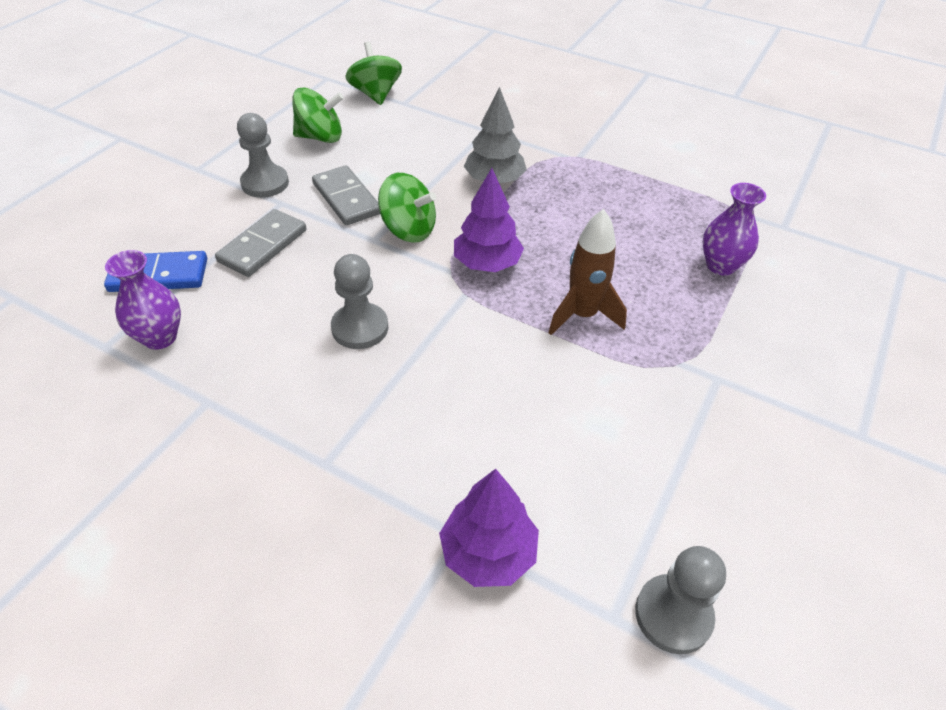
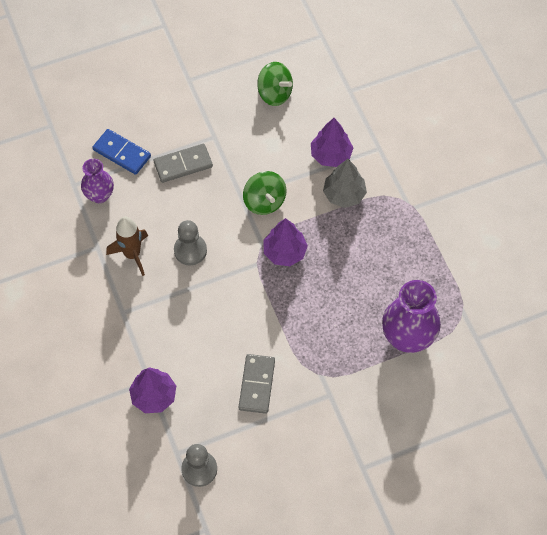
camera: 40 degrees right, 15 degrees up
(265, 183) = (216, 115): grey pawn -> none
(346, 198) = (250, 156): grey domino -> grey domino (256, 384)
(375, 94) = (339, 71): green spinning top -> none
(441, 156) = (331, 155): none -> purple tree
(582, 315) = (302, 316): brown rocket -> brown rocket (132, 254)
(720, 265) = (407, 337): purple vase -> purple vase, size x1.67

